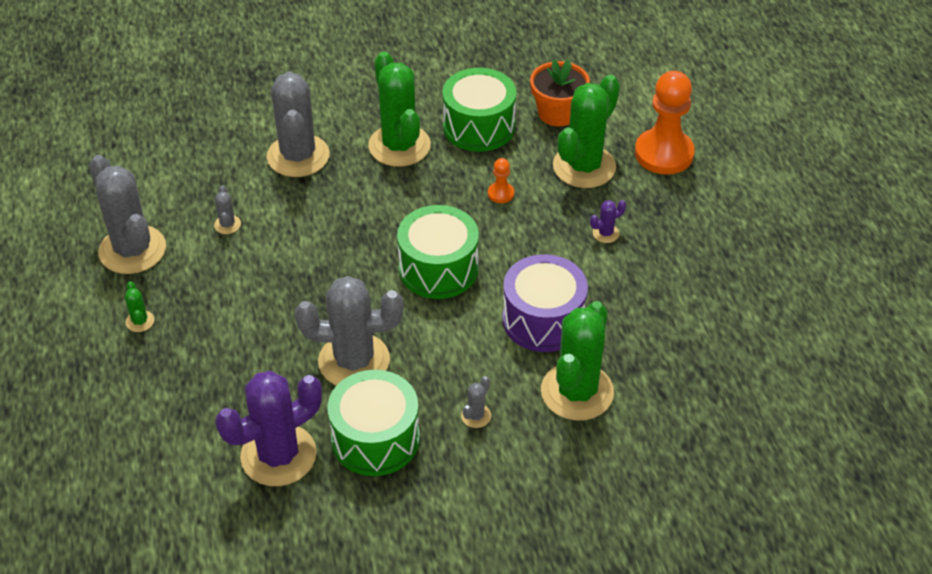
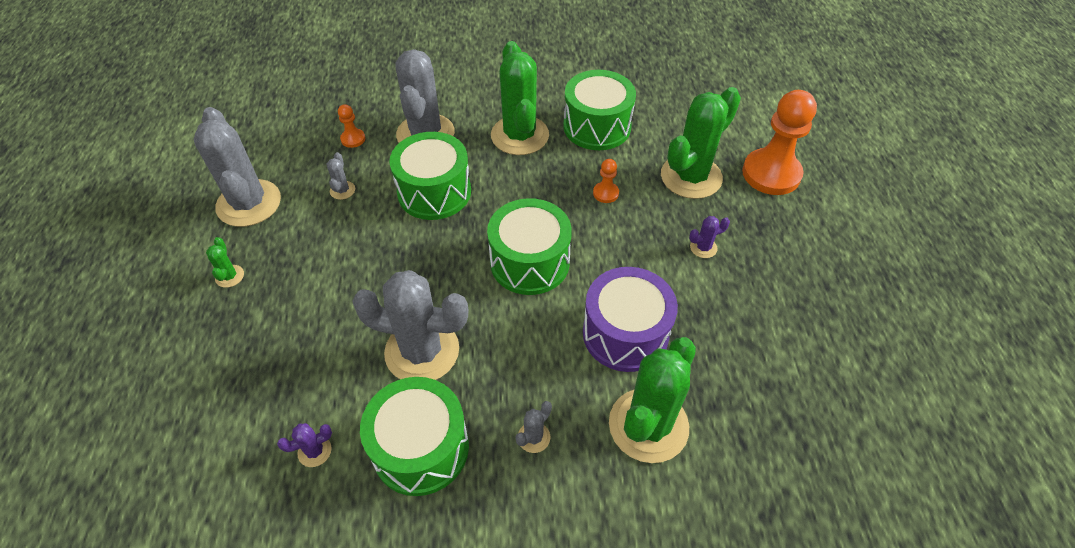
camera: 10 degrees right, 5 degrees up
(221, 171) = (353, 139): none -> orange pawn
(278, 455) = (314, 451): purple cactus -> purple cactus, size x0.41
(324, 214) = (434, 192): none -> green drum
(557, 113) = (673, 123): orange flower pot -> none

